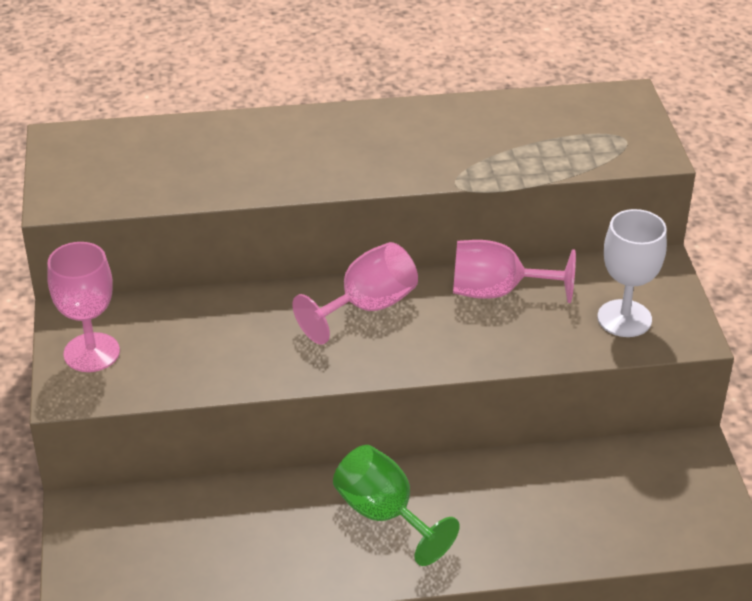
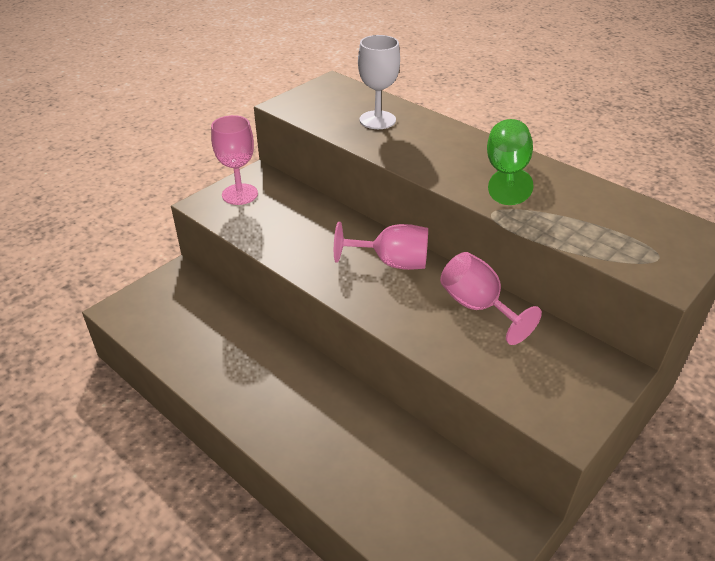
camera: 50 degrees right, 0 degrees up
(384, 515) = (287, 388): green goblet -> green goblet (506, 173)
(624, 318) = (537, 382): white goblet -> white goblet (377, 120)

